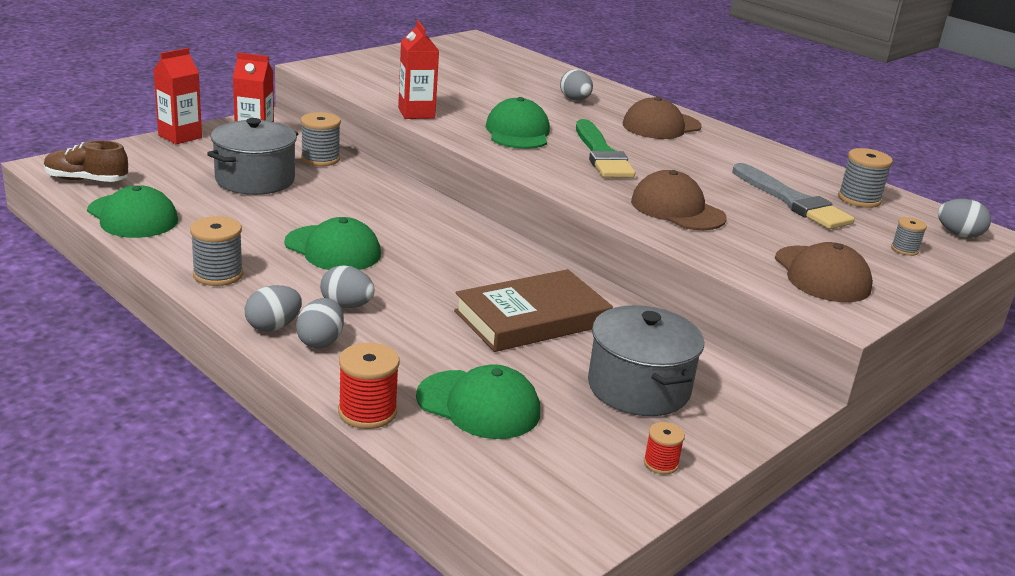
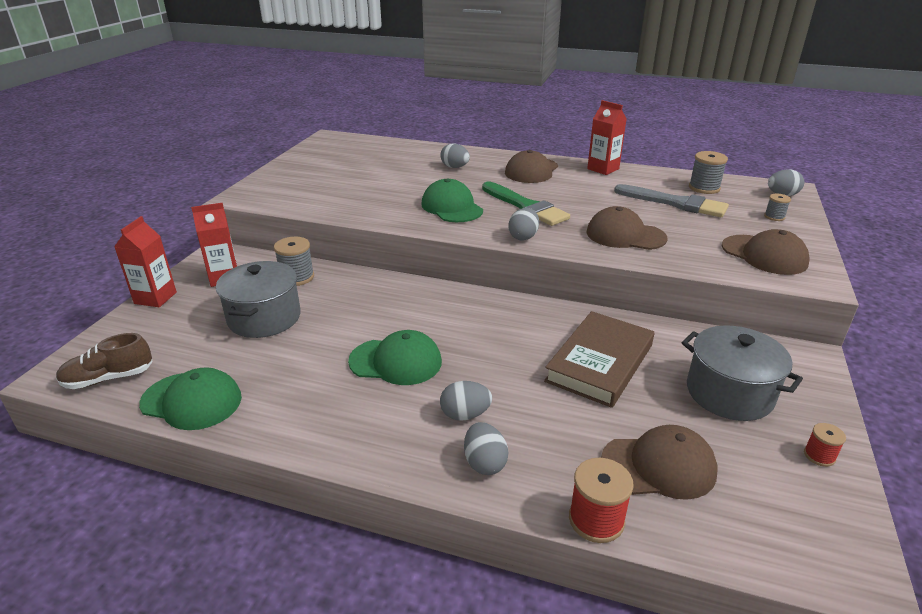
camera: 25 degrees left, 5 degrees up
(218, 274) = (330, 431): grey spool -> none
(273, 327) = (432, 466): grey egg -> grey egg (523, 237)
(416, 113) = (363, 214): red carton -> red carton (603, 169)
(478, 405) = (658, 466): green cap -> brown cap

